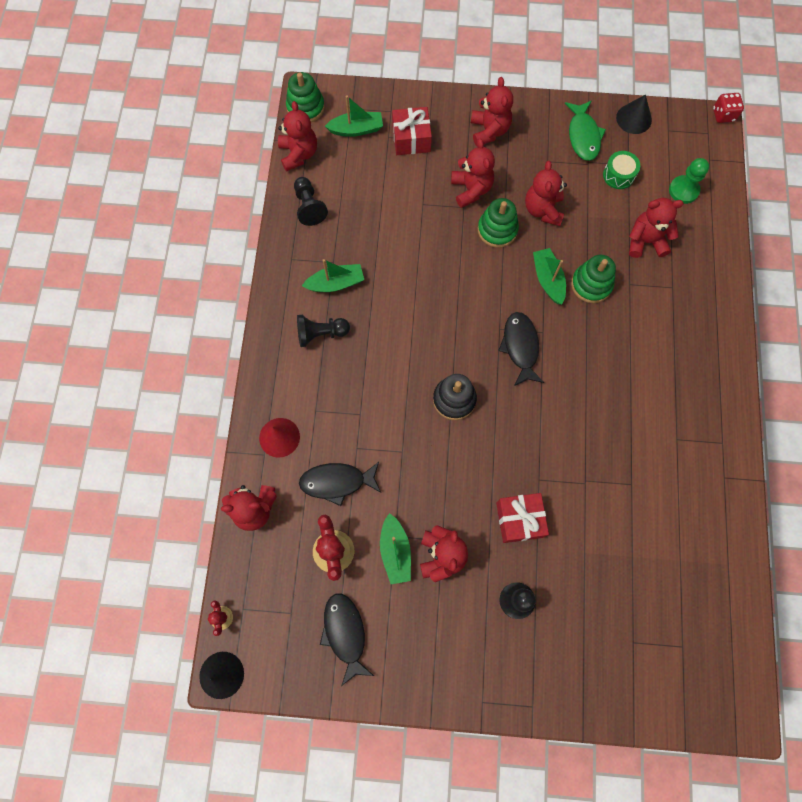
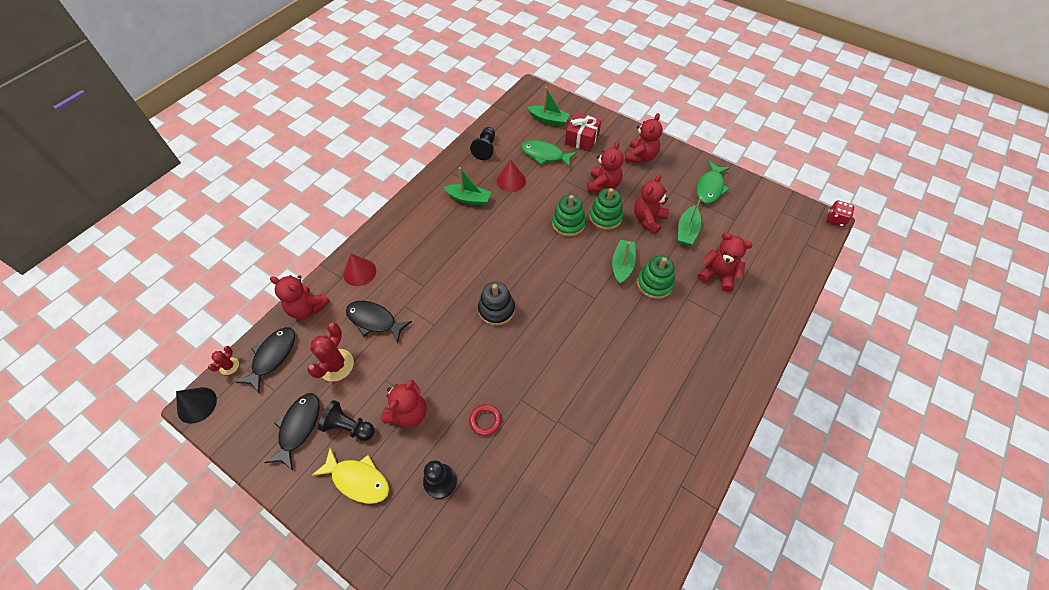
camera: 30 degrees right, 15 degrees down
(299, 154) = (501, 118): red teddy bear -> none
(305, 107) = (524, 95): green stacking toy -> green stacking toy (568, 223)
(321, 334) = (436, 223): black pawn -> black pawn (349, 426)
(367, 235) = (511, 181): none -> red cone
(383, 181) = (545, 155): none -> green fish
(395, 551) = (377, 390): green boat -> green boat (687, 231)
(440, 645) = (358, 480): none -> yellow fish
(519, 520) = (485, 420): red gift -> red ring
(520, 347) = (570, 299): black fish -> black fish (272, 357)
(618, 175) = (722, 223): green drum -> none
(634, 119) = (757, 193): black cone -> none
(683, 190) = (771, 255): green pawn -> none

